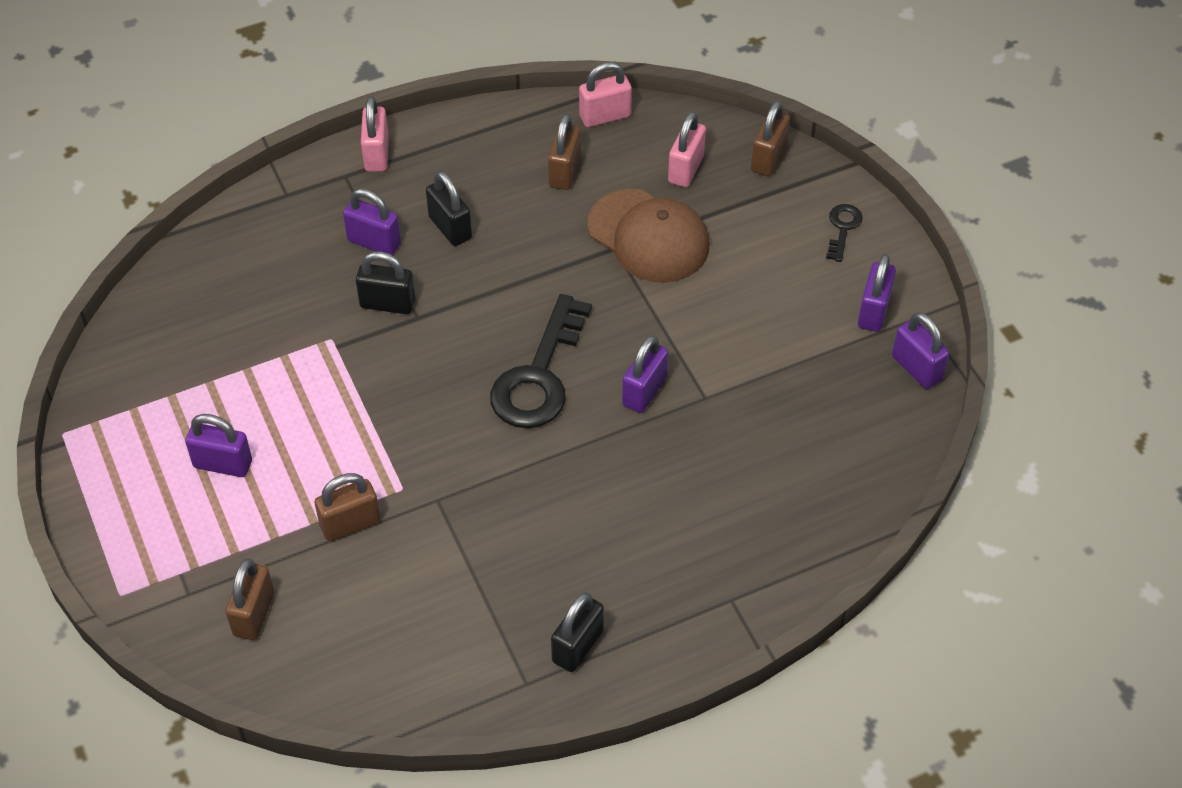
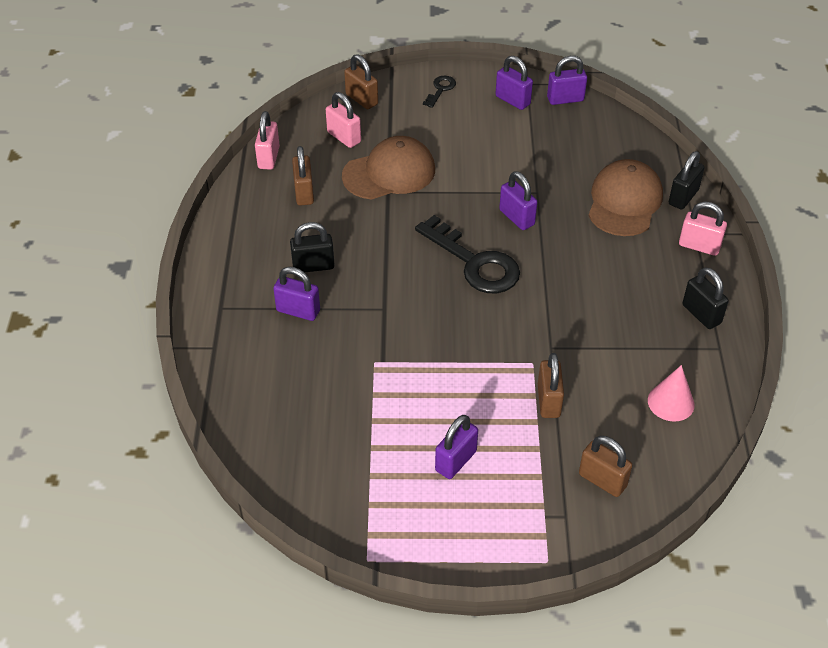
camera: 65 degrees left, 5 degrees down
(374, 242) = (298, 311): purple padlock -> purple padlock turned 60 degrees clockwise
(377, 154) = (213, 284): pink padlock -> pink padlock (699, 246)
(387, 304) = (361, 321): black padlock -> black padlock (683, 197)
(406, 652) = (671, 402): none -> pink cone
(564, 172) = (304, 193): brown padlock -> brown padlock turned 45 degrees clockwise
(744, 499) = (624, 202): none -> brown cap
(842, 228) = (440, 89): black key -> black key turned 75 degrees clockwise

